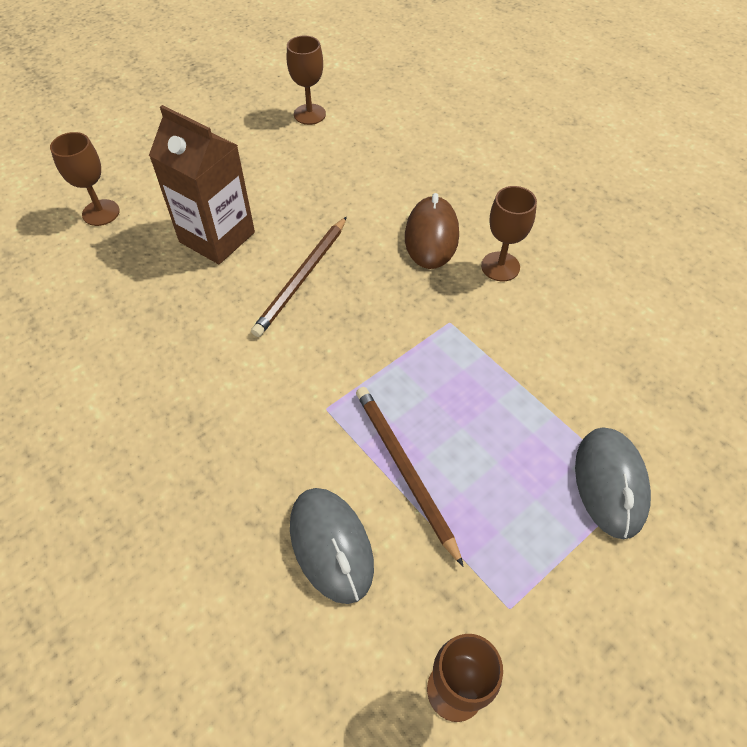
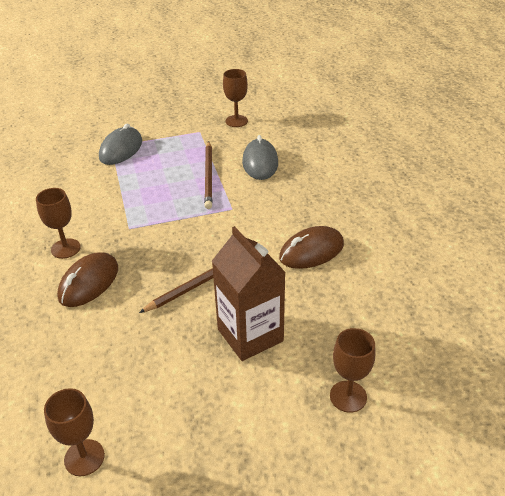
camera: 155 degrees left, 15 degrees down
(176, 367) = (311, 251): none -> brown mouse

